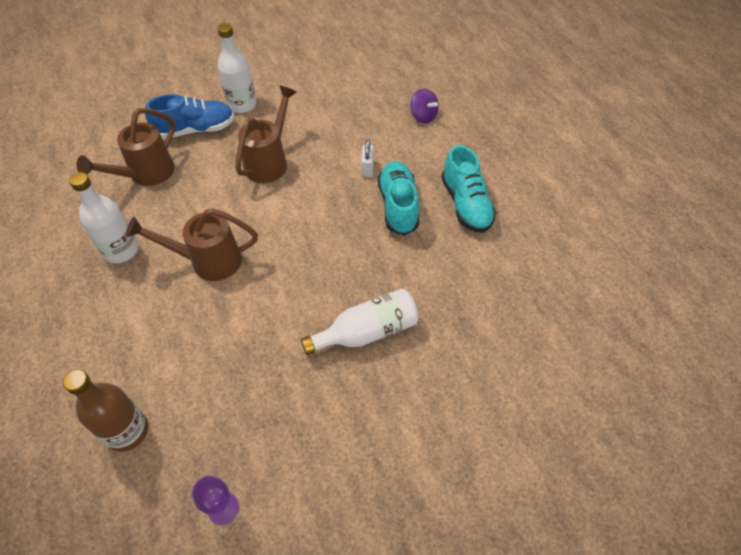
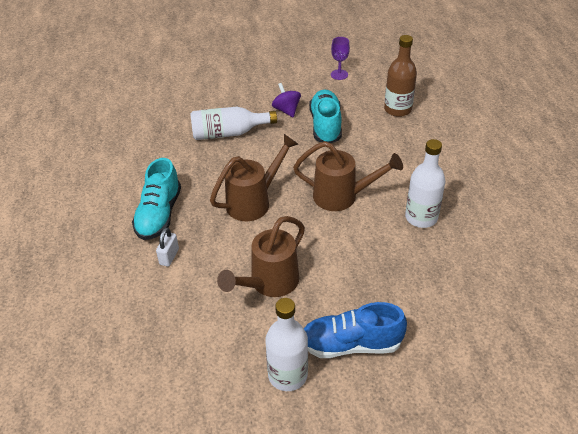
camera: 165 degrees left, 10 degrees down
(146, 174) = (406, 292): brown watering can -> brown watering can (253, 202)
(423, 116) = (73, 311): purple spinning top -> purple spinning top (286, 110)
(466, 204) = (98, 205): turquoise shoe -> turquoise shoe (325, 126)

